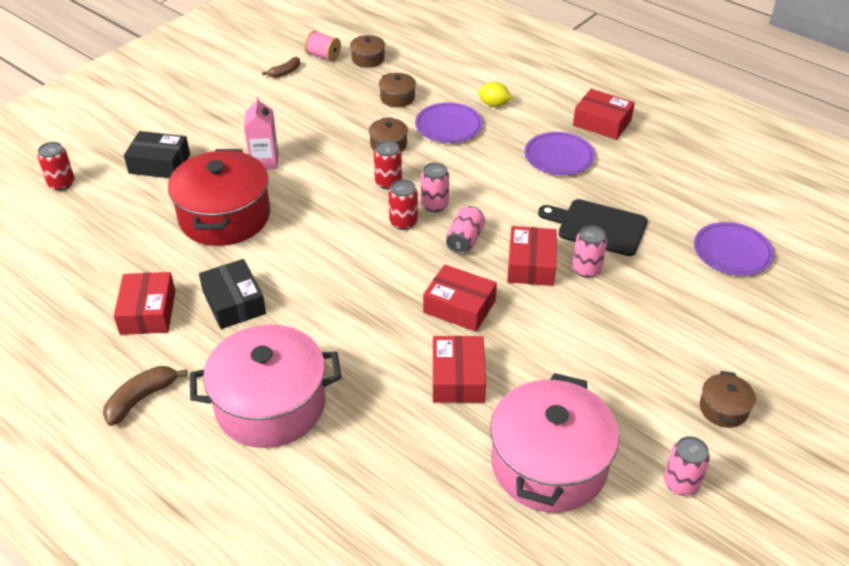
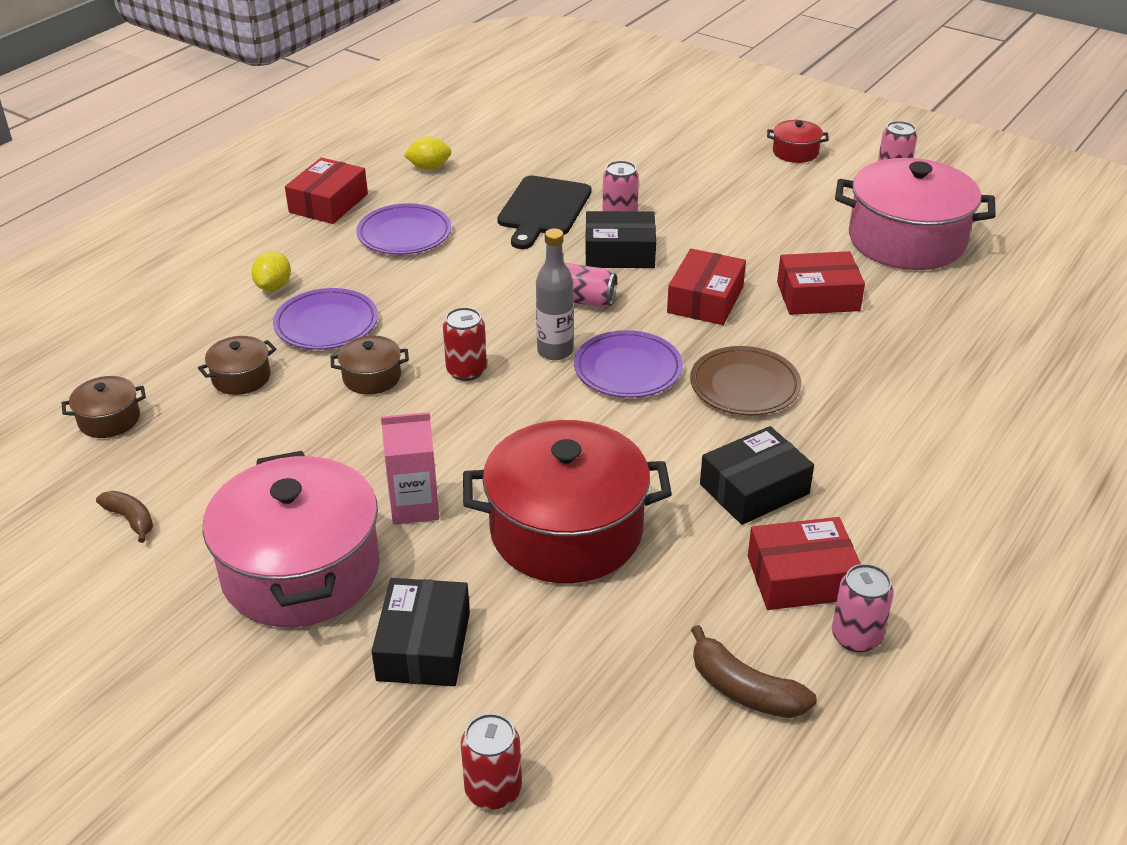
camera: 95 degrees left, 5 degrees down
(141, 399) = (961, 548): brown banana -> brown banana (744, 690)
(270, 405) = (917, 429): pink pot -> pink pot (301, 571)
(323, 56) = (83, 475): pink spool -> none
(344, 314) = (744, 386): none -> brown plate
(403, 222) = (555, 351): red can -> grey bottle
(434, 205) = (514, 327): pink can -> pink can (856, 636)
(531, 265) = (619, 253): red box -> black box
(661, 169) = (429, 168): none -> yellow lemon
(723, 409) = (795, 152): brown pot -> red pot
(732, 252) = (573, 135): purple plate -> purple plate (628, 369)

